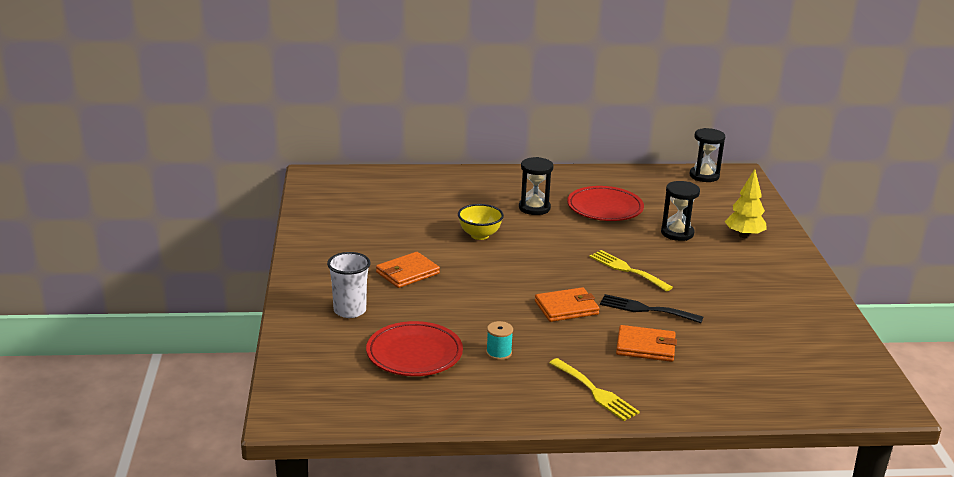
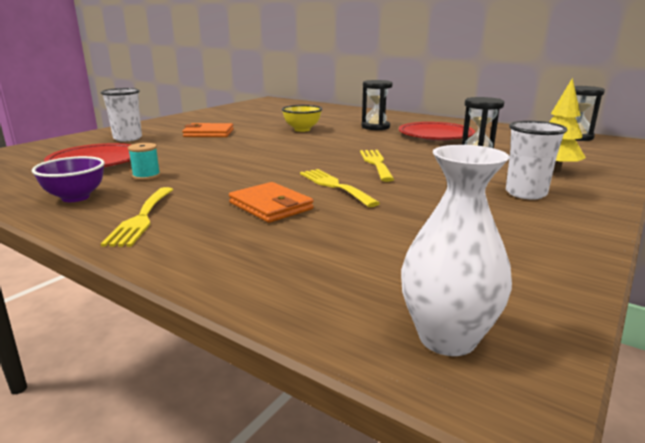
camera: 40 degrees right, 5 degrees down
(507, 396) = (75, 197): none -> purple bowl
(566, 308) = (267, 169): orange wallet -> none
(645, 309) = (334, 186): black fork -> yellow fork
(759, 272) = (525, 193): none -> white cup
(850, 393) = (447, 338): none -> white vase

